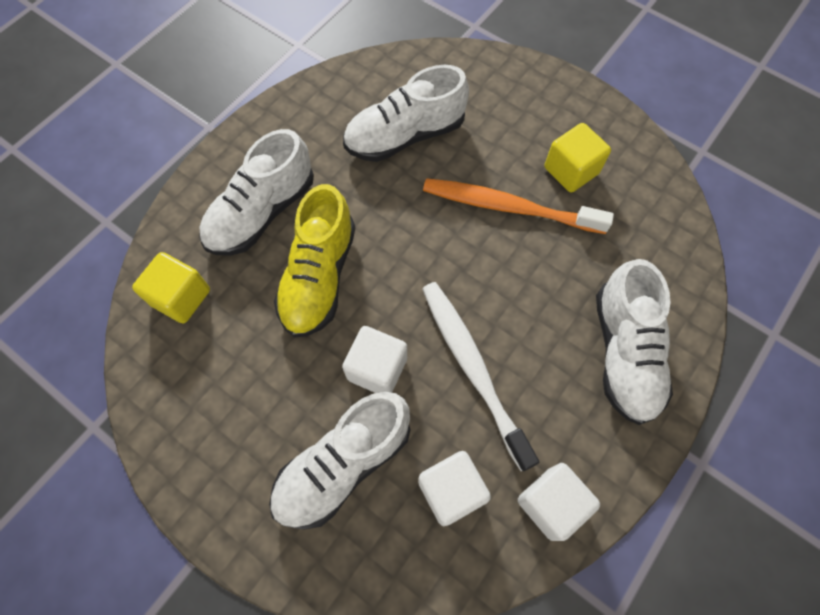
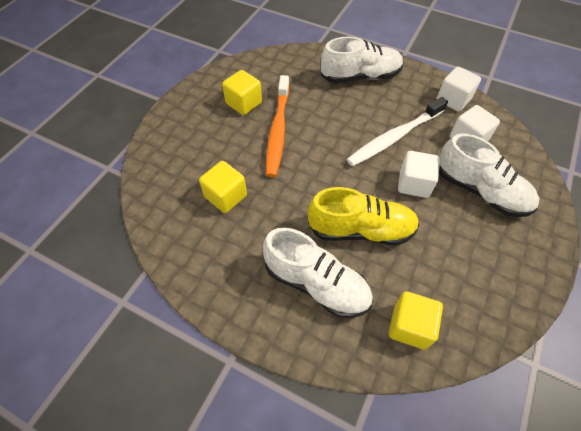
camera: 100 degrees left, 10 degrees down
(405, 136) = (226, 196): white shoe -> yellow cube

